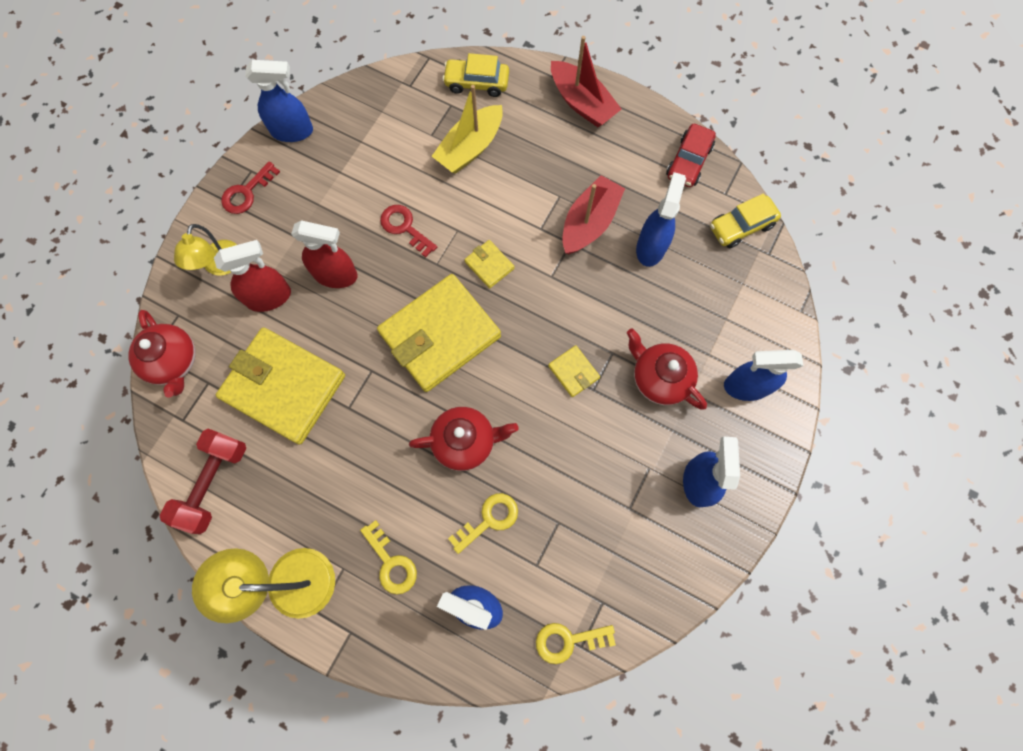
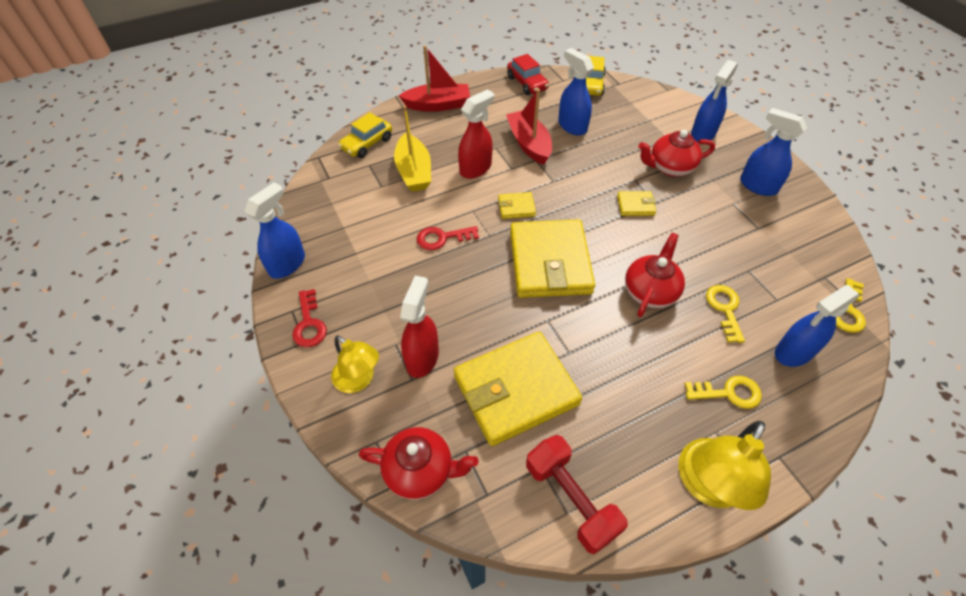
camera: 55 degrees left, 20 degrees down
(336, 275) = (443, 301): red spray bottle -> red spray bottle (476, 168)

